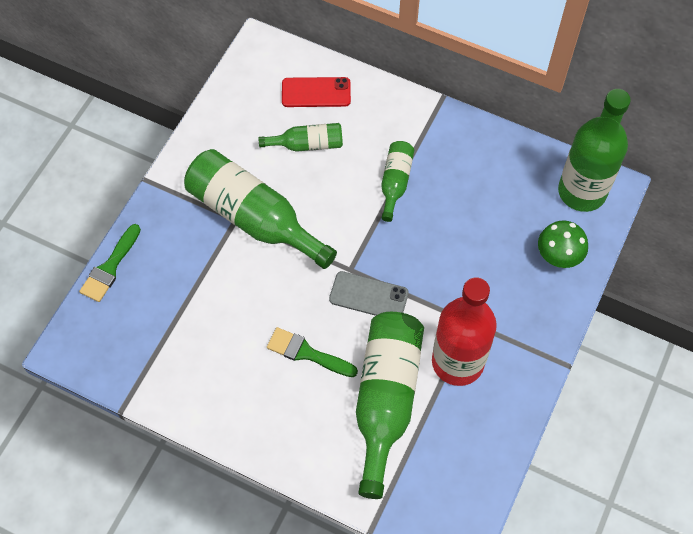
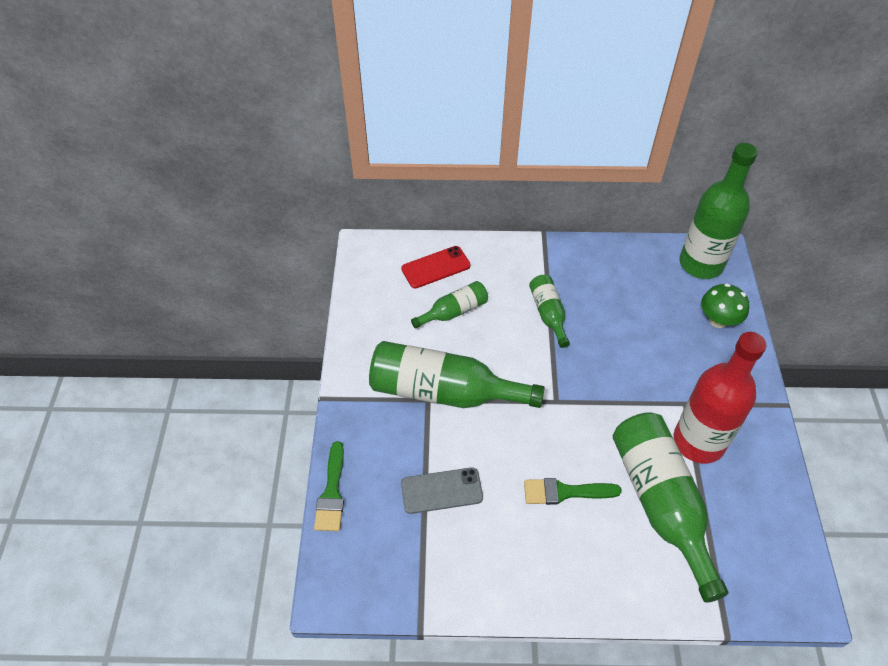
camera: 25 degrees left, 10 degrees down
(368, 296) = (587, 417): grey phone -> grey phone (441, 490)

